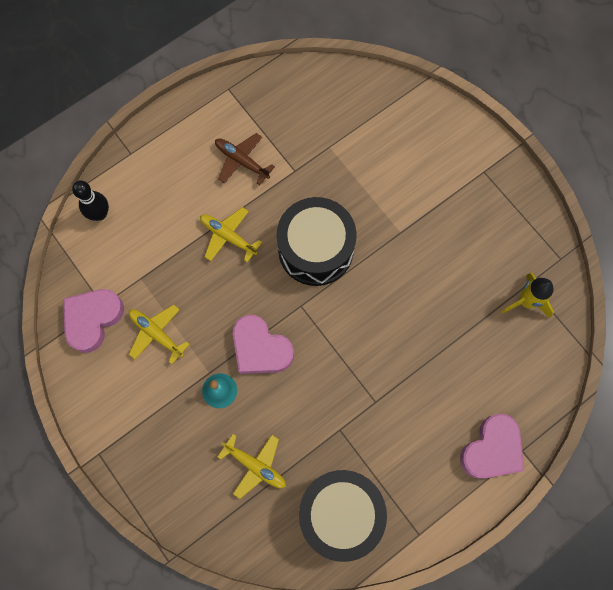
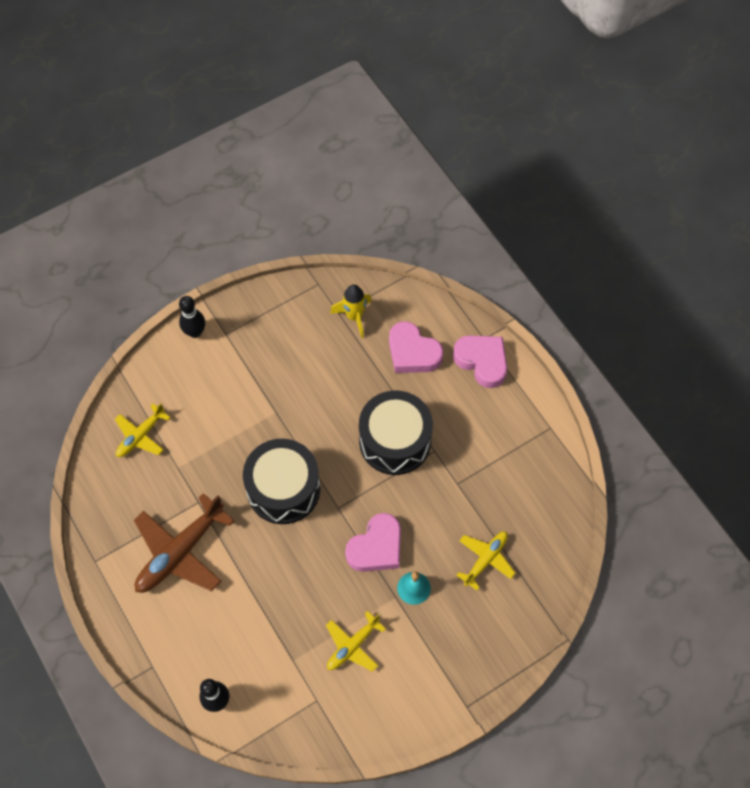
camera: 85 degrees left, 10 degrees down
(93, 319) = (331, 710): pink heart -> pink heart (412, 352)
(228, 236) = (259, 571): yellow plane -> yellow plane (140, 436)
(241, 161) = (180, 552): brown plane -> brown plane, size x1.73
(340, 513) = (530, 489): black drum -> black drum (395, 441)
(481, 141) = (195, 332): none -> black bowling pin

